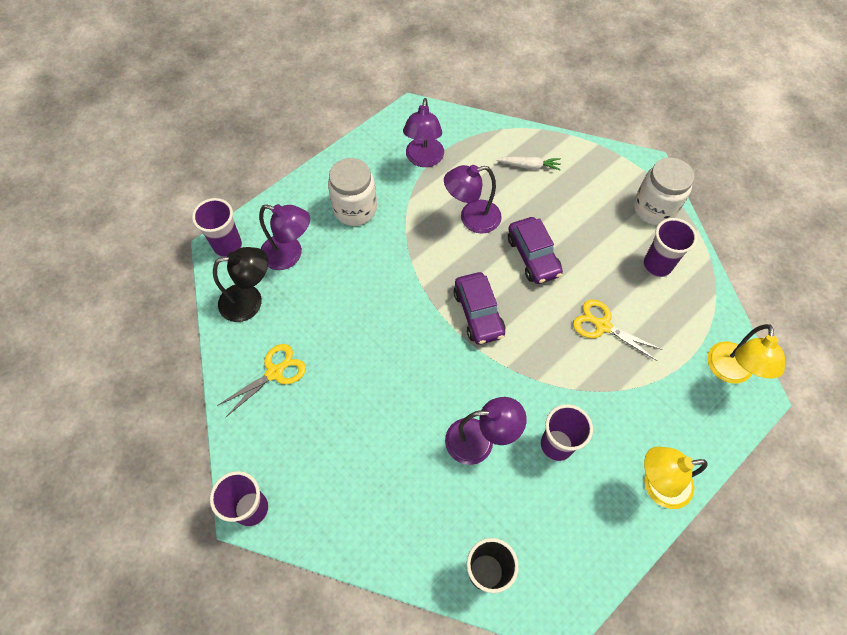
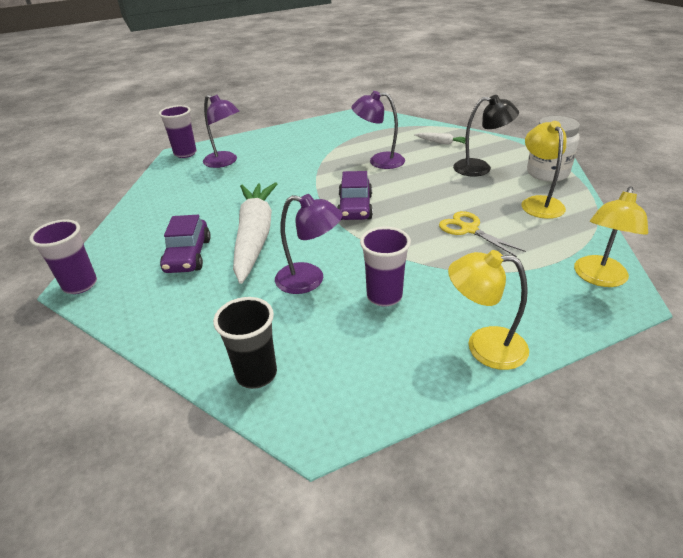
camera: 20 degrees right, 25 degrees down
(250, 301) = (178, 178): black lamp -> black lamp (480, 168)
(275, 372) = (166, 214): yellow scissors -> none
(355, 209) = (290, 148): white jar -> none
(394, 387) = (255, 236): none -> white carrot
(424, 159) = (358, 132): purple lamp -> none
(533, 256) = (421, 184): purple car -> purple car (188, 255)
(657, 265) = (539, 203): purple cup -> yellow lamp

